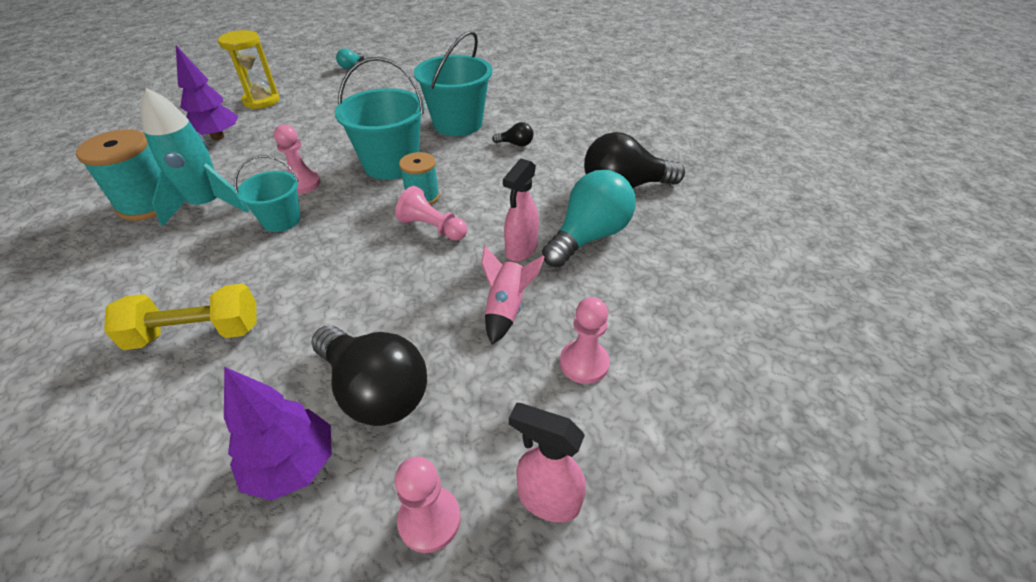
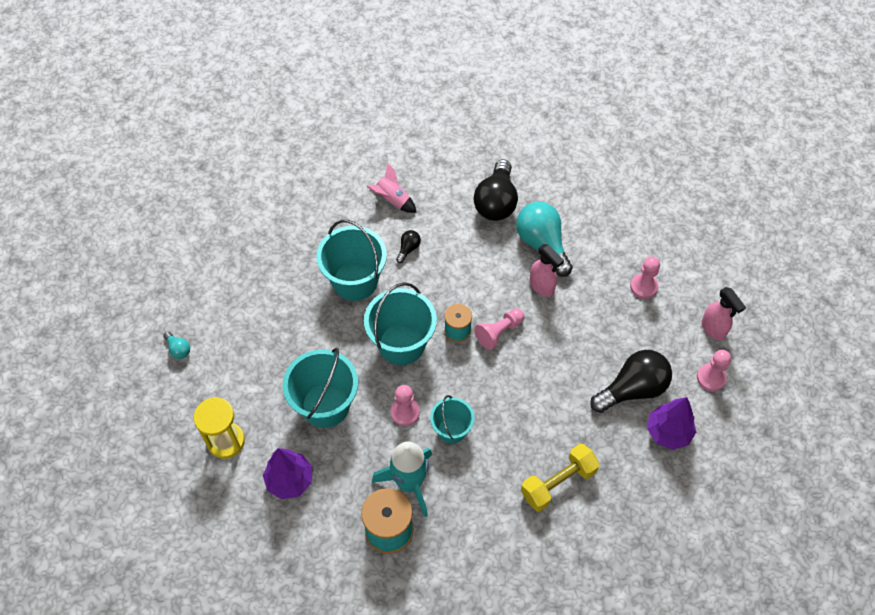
camera: 70 degrees left, 15 degrees up
(196, 333) = (558, 483): yellow dumbbell -> yellow dumbbell turned 45 degrees clockwise
(305, 137) = (325, 405): none -> turquoise bucket
(506, 309) = (592, 310): pink rocket -> pink rocket (392, 200)
(547, 499) = (713, 329): pink spray bottle -> pink spray bottle turned 75 degrees counterclockwise

